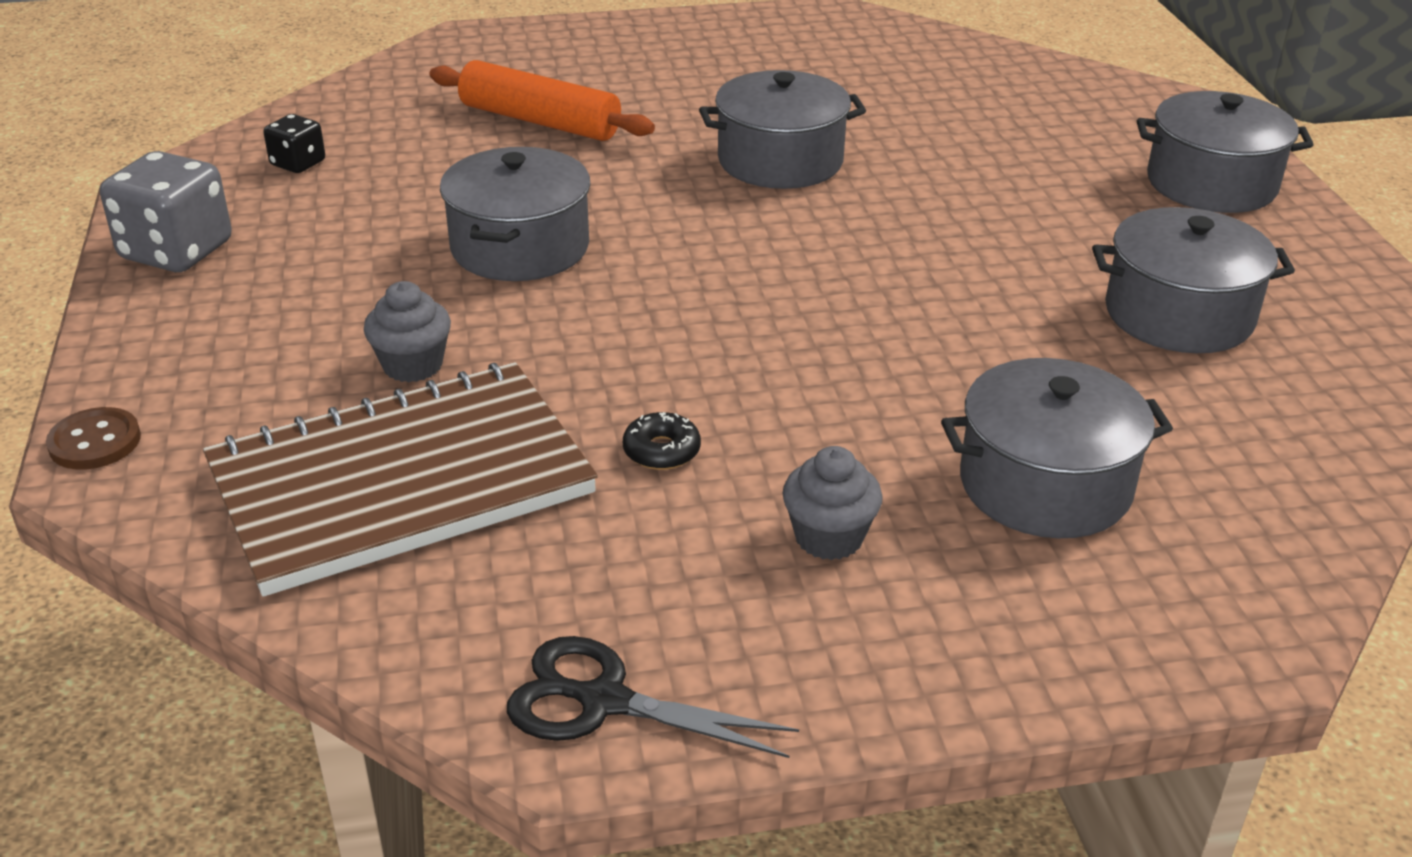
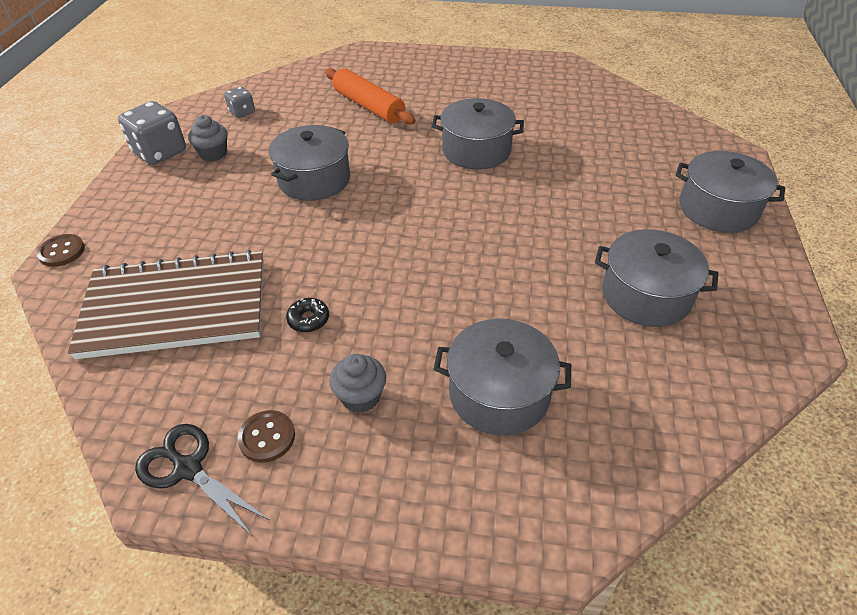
camera: 20 degrees right, 10 degrees up
(298, 163) = (242, 112): black dice -> grey dice
(412, 365) = (222, 239): grey cupcake -> grey cupcake (213, 154)
(711, 627) = (267, 437): none -> brown button

